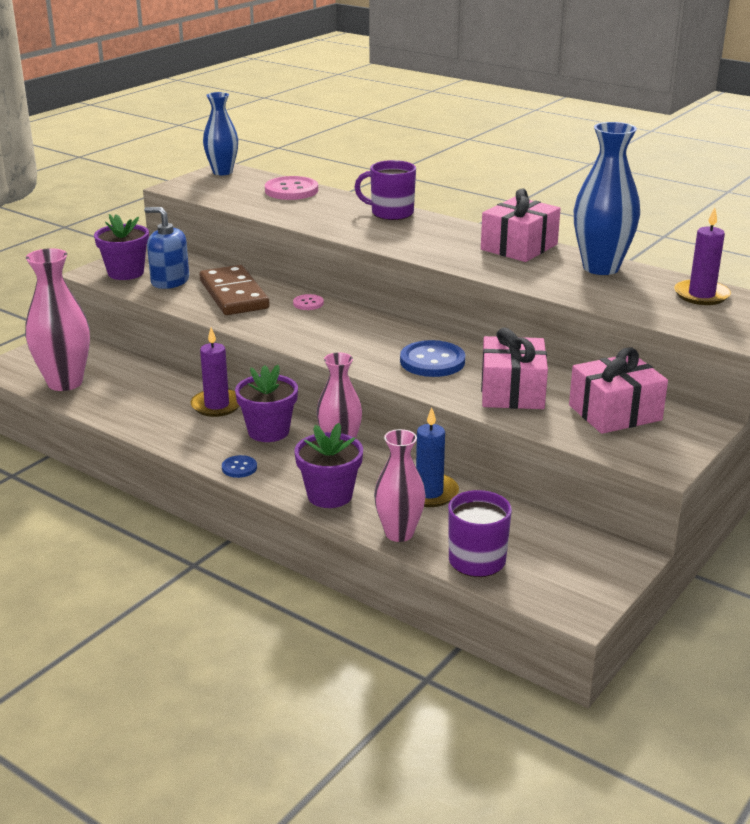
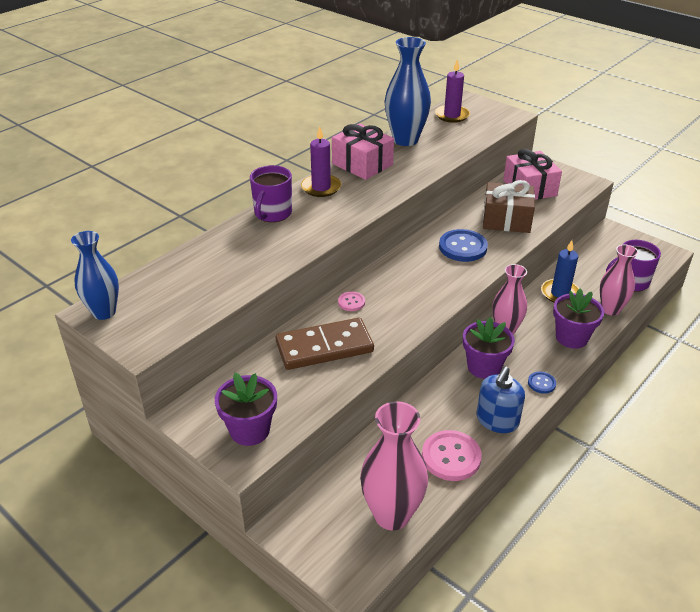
camera: 85 degrees left, 10 degrees up
(170, 281) = (282, 393): blue soap dispenser -> blue soap dispenser (497, 420)
(217, 405) = (440, 398): purple candle -> purple candle (321, 187)
(291, 190) = (189, 266): pink button -> pink button (451, 457)
(512, 392) = (506, 220): pink gift -> brown gift

